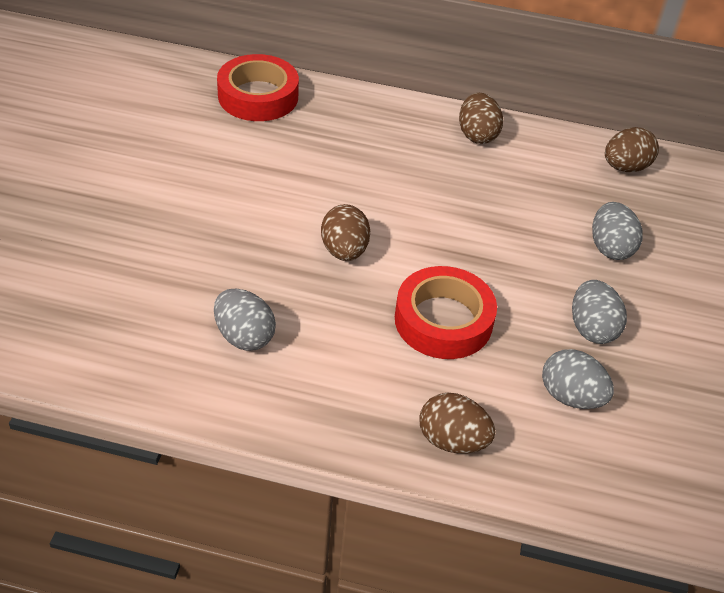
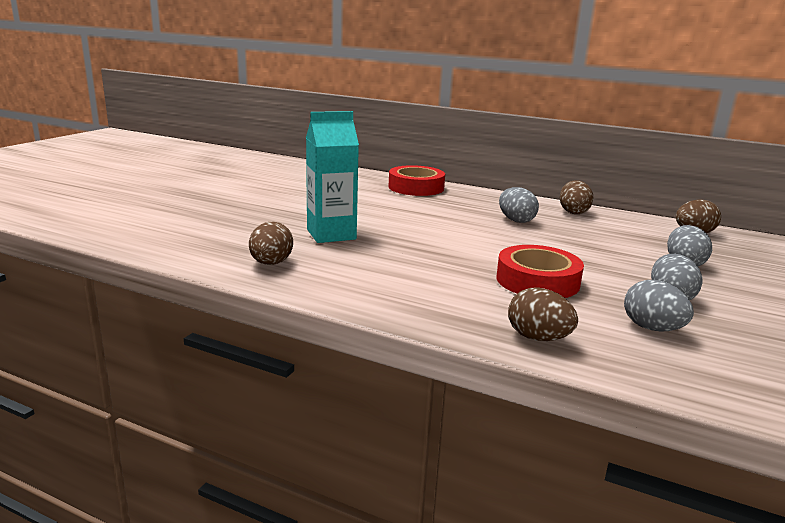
camera: 15 degrees right, 25 degrees down
(171, 253) = (331, 234): none -> turquoise carton
(244, 336) = (372, 271): grey egg -> grey egg (516, 220)
(344, 251) = (462, 245): brown egg -> brown egg (271, 263)

